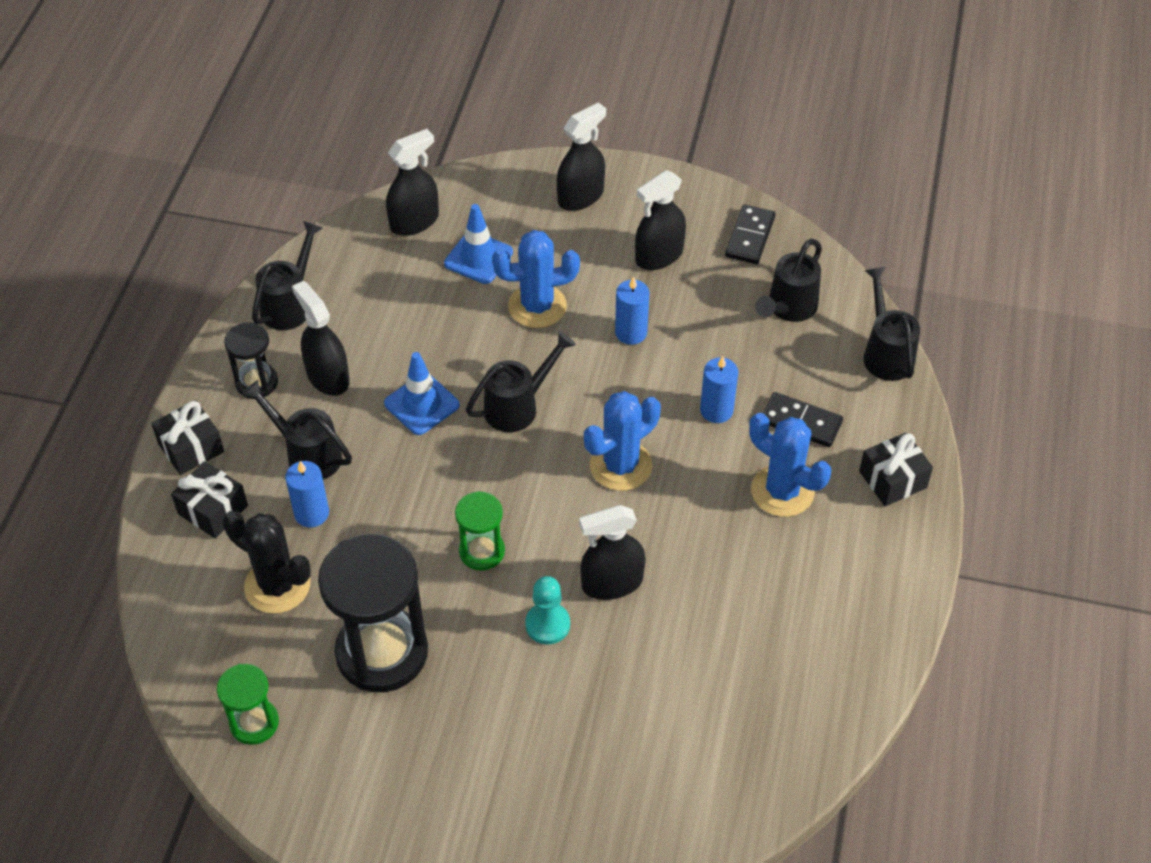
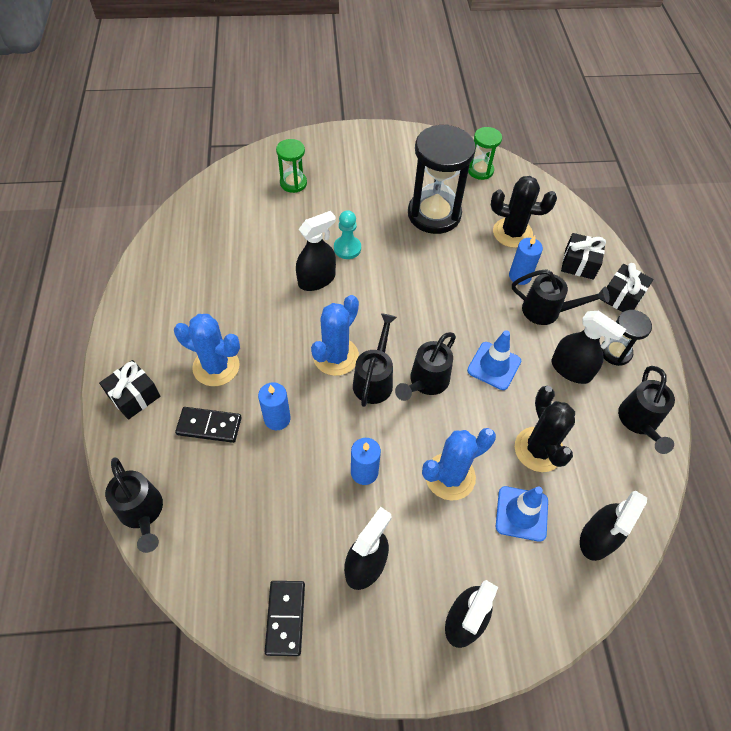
camera: 160 degrees right, 5 degrees up
(424, 307) = (538, 449): none -> black cactus
(482, 551) = (404, 279): green hourglass -> green hourglass (293, 183)
(788, 308) = (234, 538): black watering can -> black watering can (374, 380)

